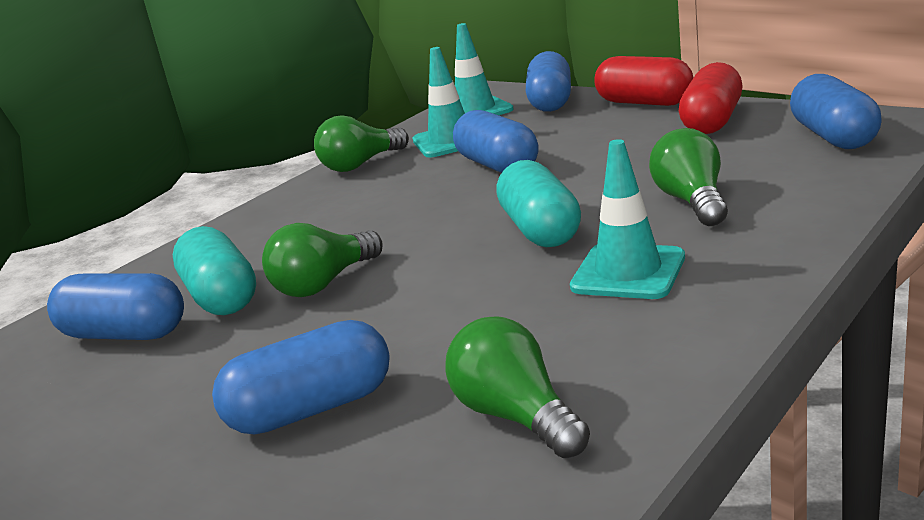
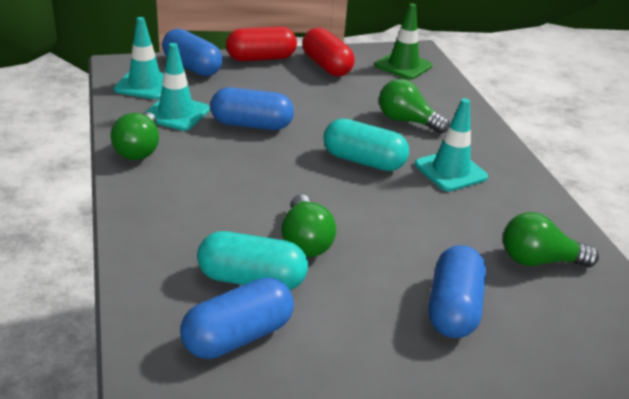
camera: 60 degrees left, 10 degrees up
(833, 136) = (403, 66): blue capsule -> green traffic cone

